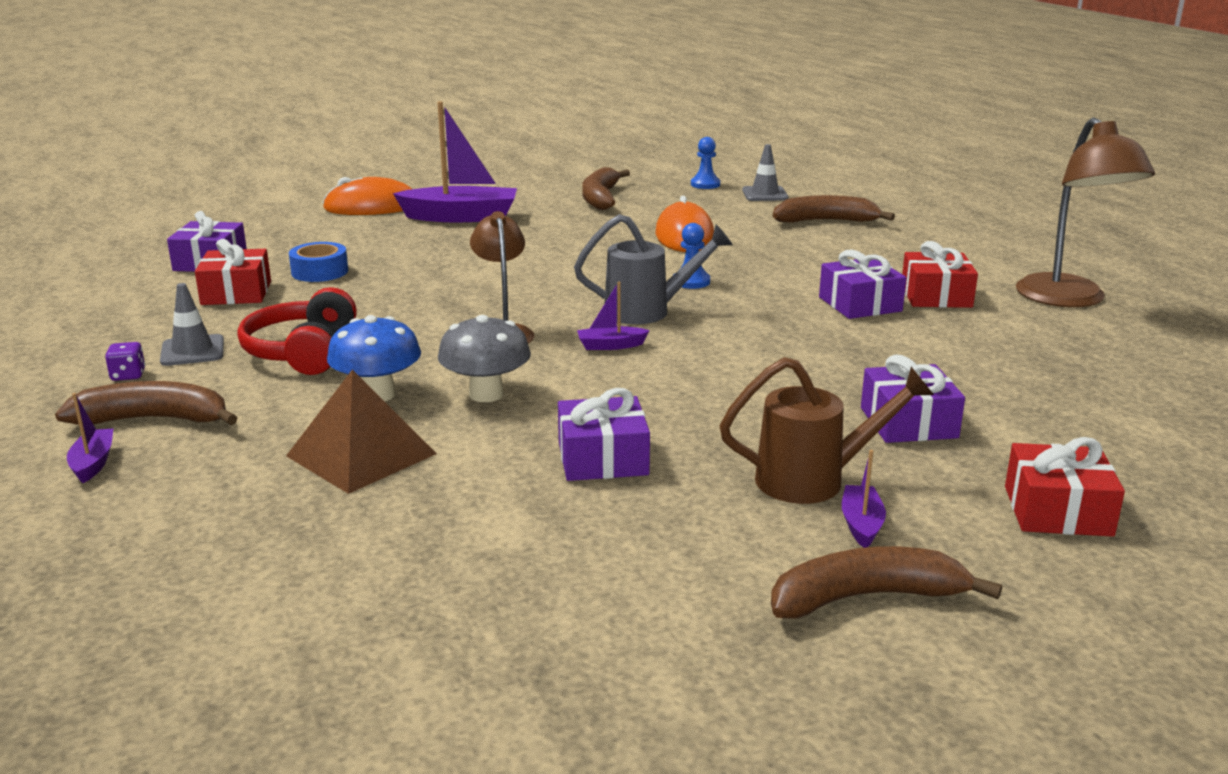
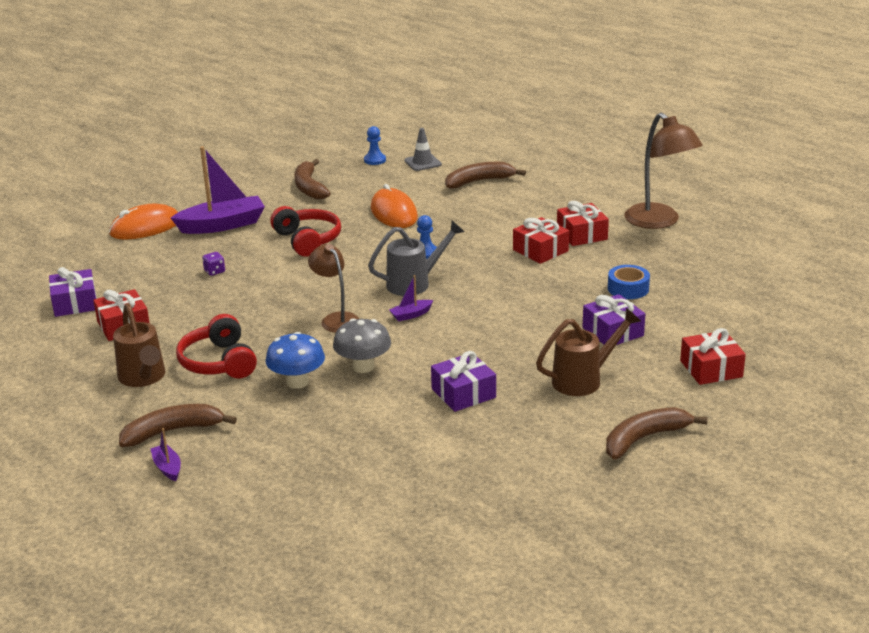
camera: 20 degrees left, 5 degrees up
(128, 375) = (120, 405): purple dice -> purple dice (214, 271)
(192, 351) = (143, 378): grey traffic cone -> brown watering can
(320, 272) = (165, 295): blue tape -> blue tape (628, 288)
(361, 454) = (324, 423): brown pyramid -> none
(548, 246) = (307, 240): none -> red headphones
(860, 304) = (540, 250): purple gift -> red gift
(861, 524) = (621, 400): purple boat -> none

